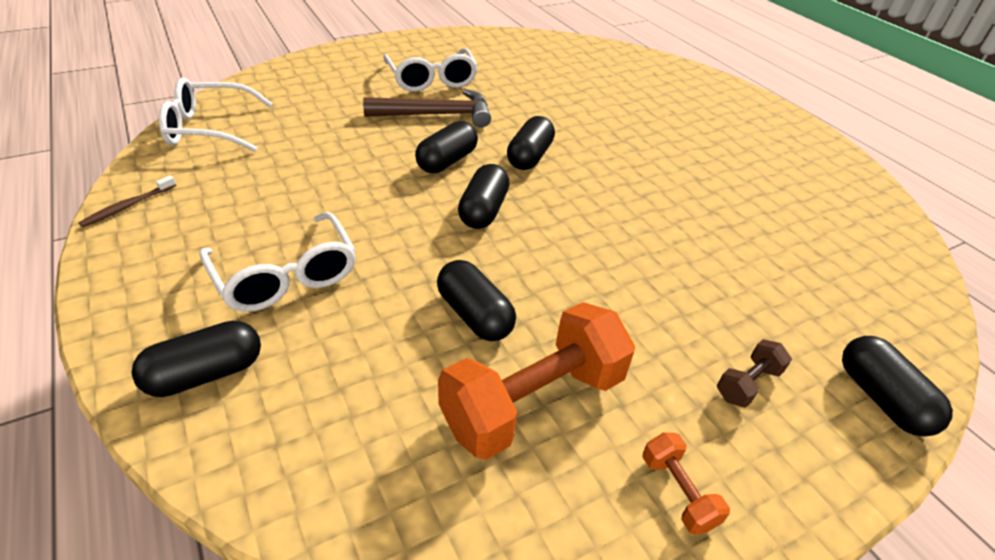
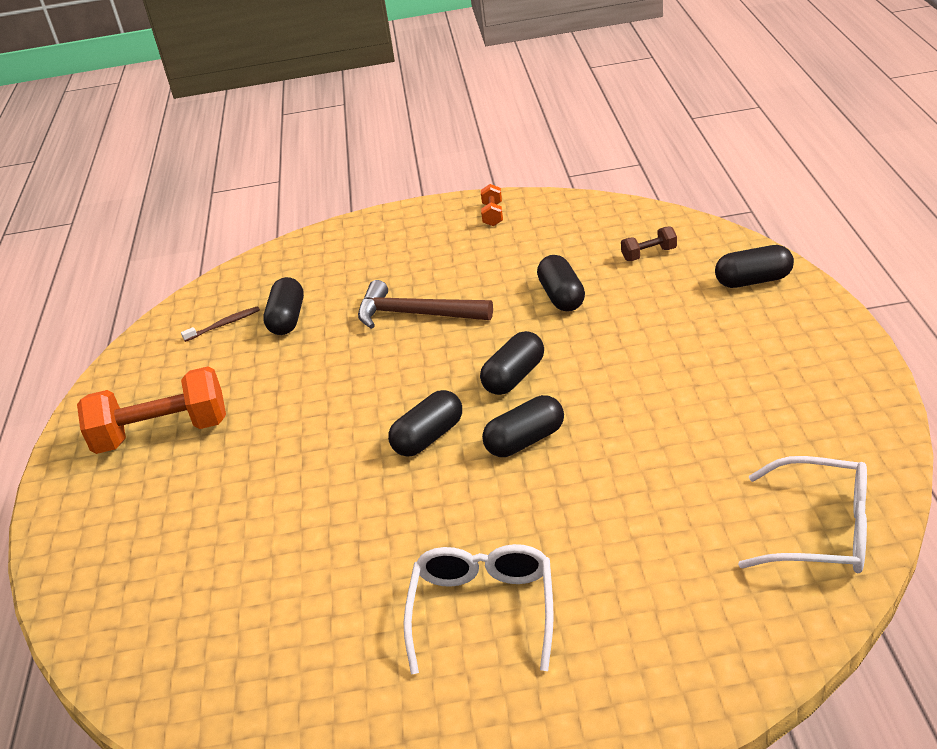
camera: 150 degrees left, 5 degrees down
(128, 206) = (873, 417): brown toothbrush -> brown toothbrush (223, 325)
(286, 275) = (704, 337): white glasses -> none
(436, 115) = (508, 523): brown hammer -> brown hammer (416, 314)
(533, 402) = (546, 251): orange dumbbell -> orange dumbbell (162, 433)
(748, 384) = (410, 248): brown dumbbell -> brown dumbbell (649, 254)
(881, 398) = (340, 236): black capsule -> black capsule (287, 319)

